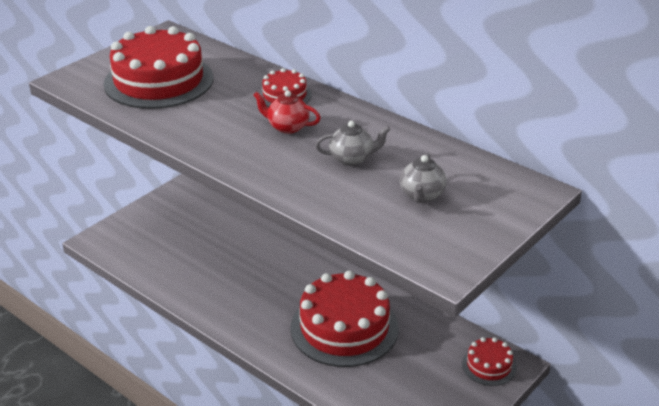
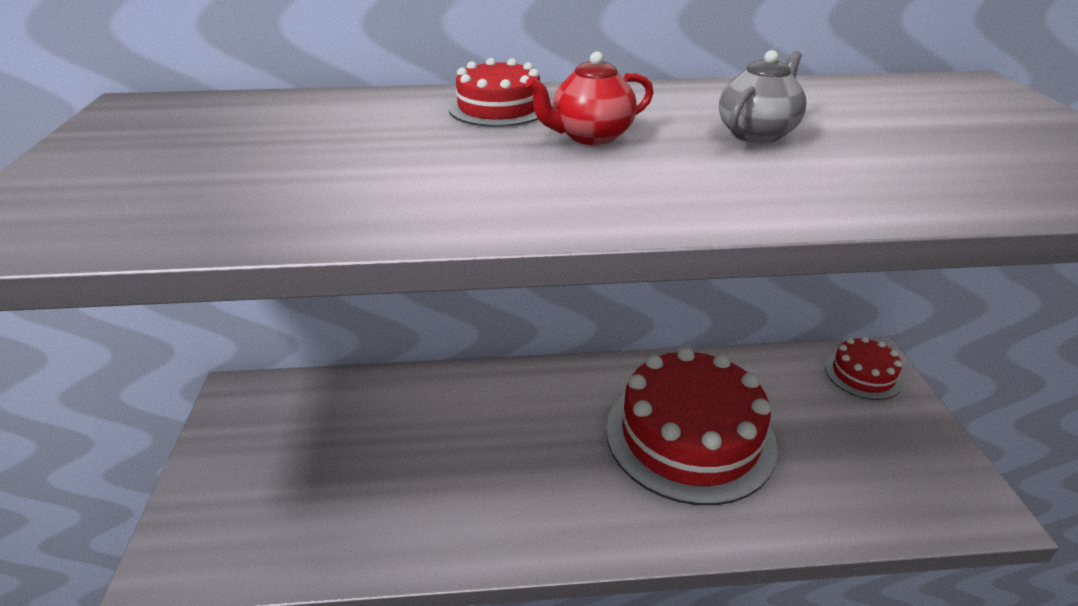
camera: 45 degrees left, 0 degrees up
(159, 81) = (236, 162): red cake -> none
(422, 195) = (924, 133): grey teapot -> none

